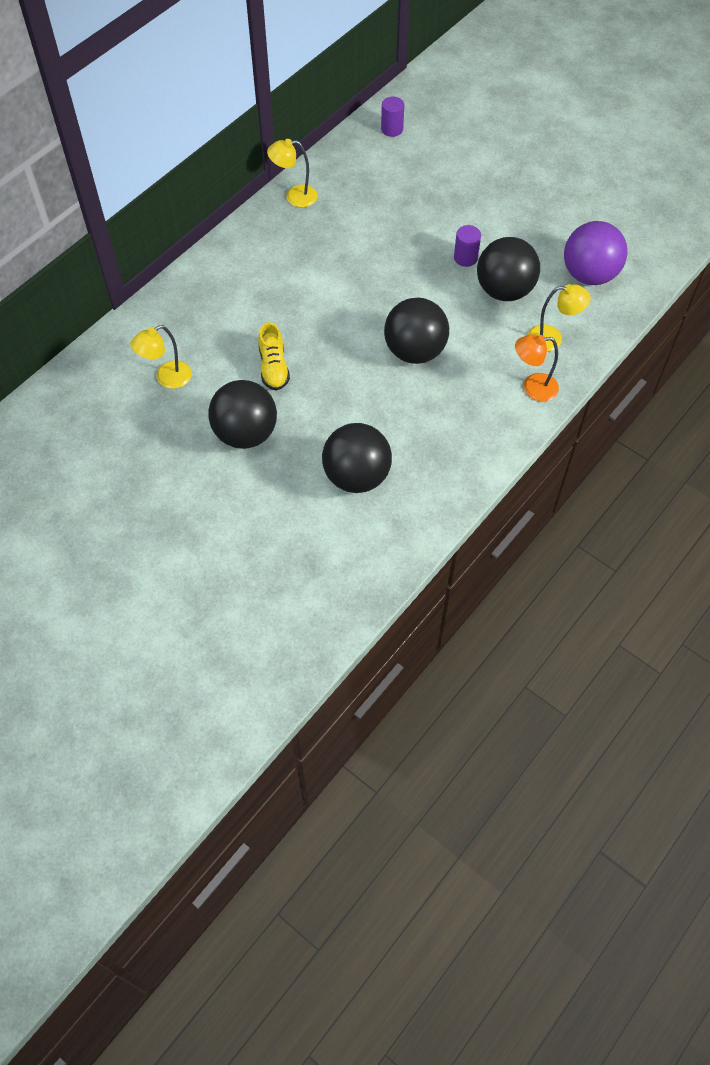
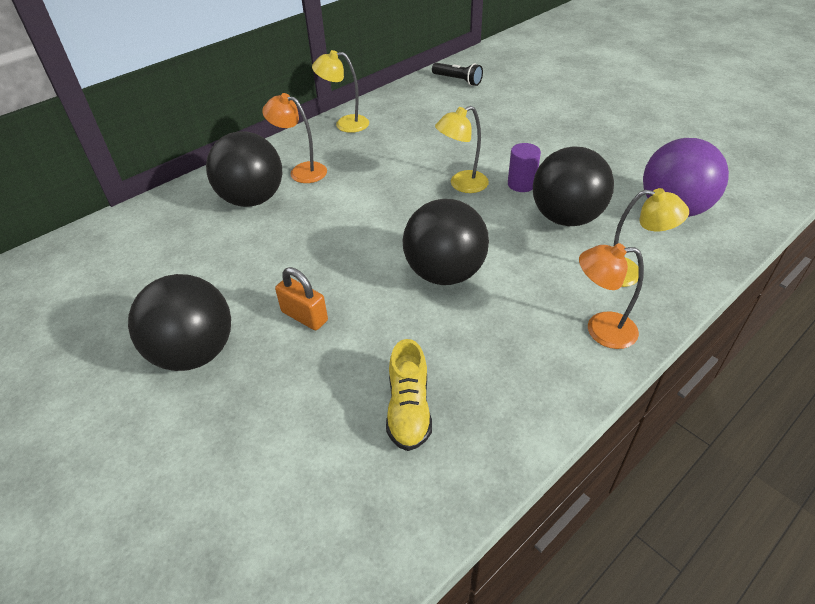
camera: 10 degrees right, 15 degrees down
(167, 378) = (129, 279): yellow lamp -> yellow lamp (462, 185)
(271, 257) = (301, 171): none -> orange lamp
(273, 367) = (262, 277): yellow shoe -> yellow shoe (409, 409)
(317, 397) = (304, 316): none -> orange padlock
(356, 476) = (326, 429): black ball -> black ball (252, 199)
(392, 129) = (458, 80): purple cylinder -> black flashlight

